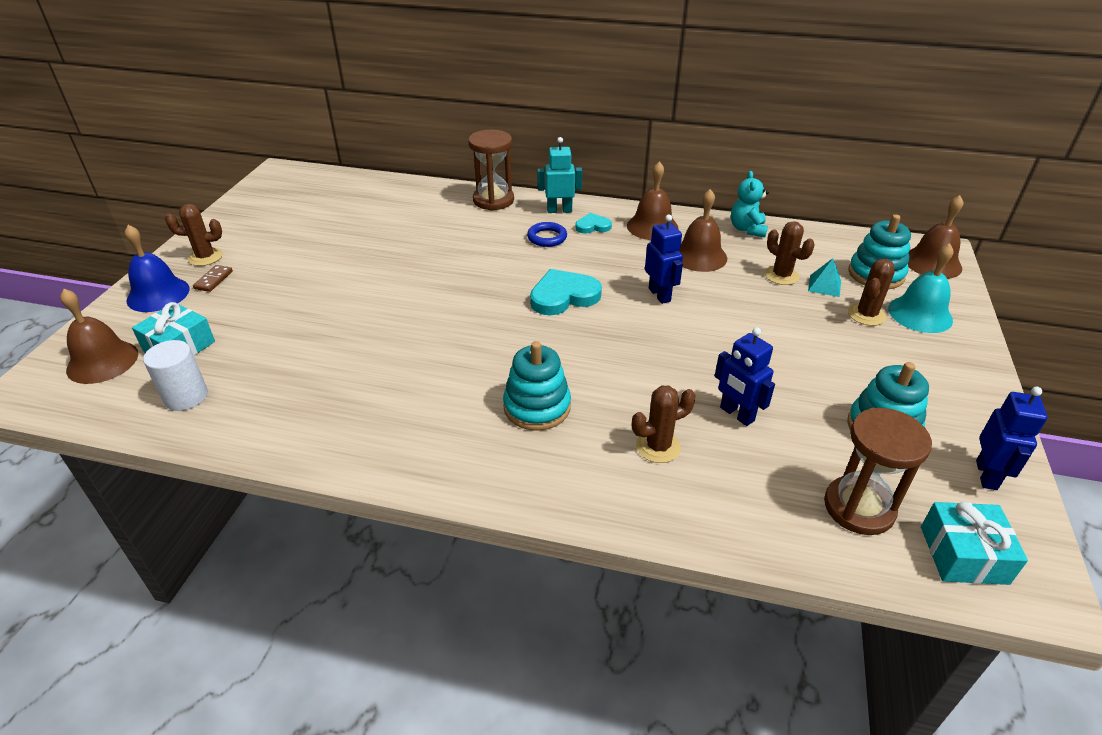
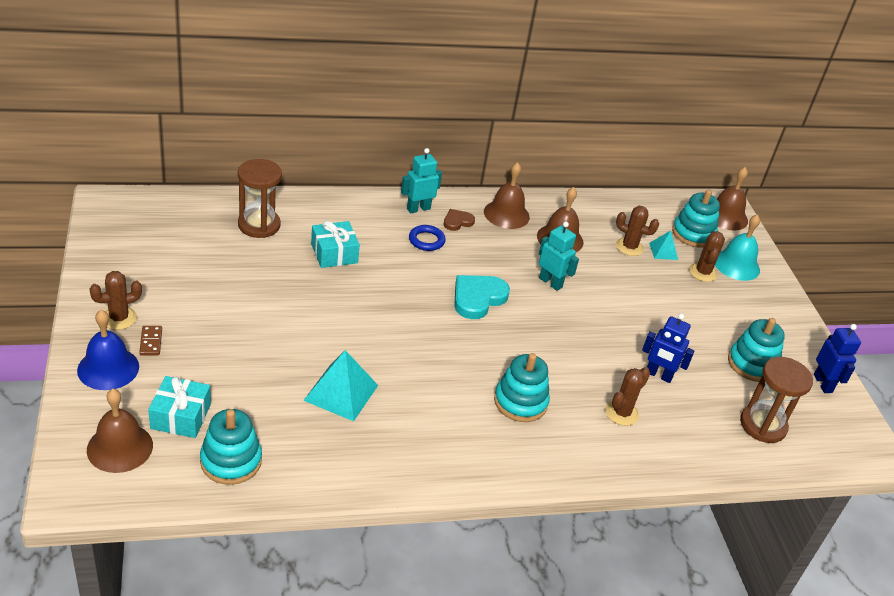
camera: 30 degrees left, 0 degrees up
(186, 396) = (231, 461): white cylinder -> turquoise stacking toy
(347, 356) = (341, 392): none -> turquoise pyramid
(493, 200) = (351, 206): brown hourglass -> brown hourglass (259, 225)
(593, 226) = (457, 222): turquoise heart -> brown heart
(659, 295) = (550, 282): blue robot -> turquoise robot
(747, 229) = (582, 205): turquoise teddy bear -> none
(963, 554) = (830, 440): turquoise gift -> turquoise gift (334, 253)

